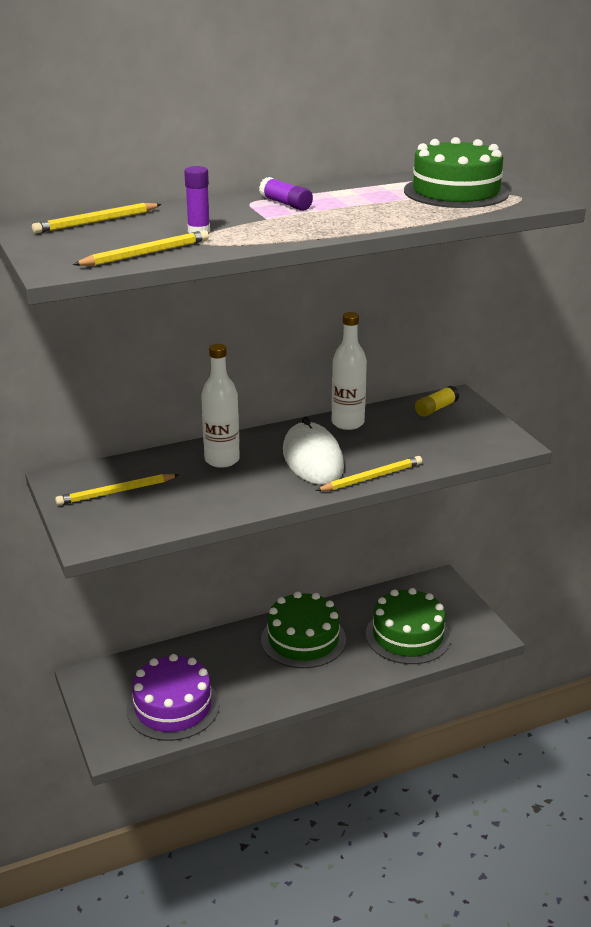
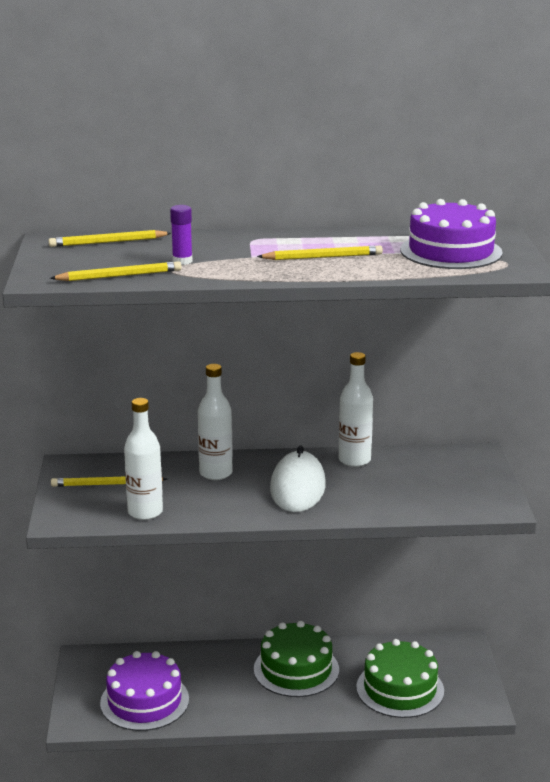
camera: 20 degrees right, 5 degrees down
(177, 513) = (145, 512): none -> white bottle
(286, 204) = (282, 245): purple glue stick -> none
(371, 477) = (339, 513): yellow pencil -> yellow pencil (322, 257)
(436, 408) = (451, 461): yellow glue stick -> none
(456, 192) = (451, 251): green cake -> purple cake

